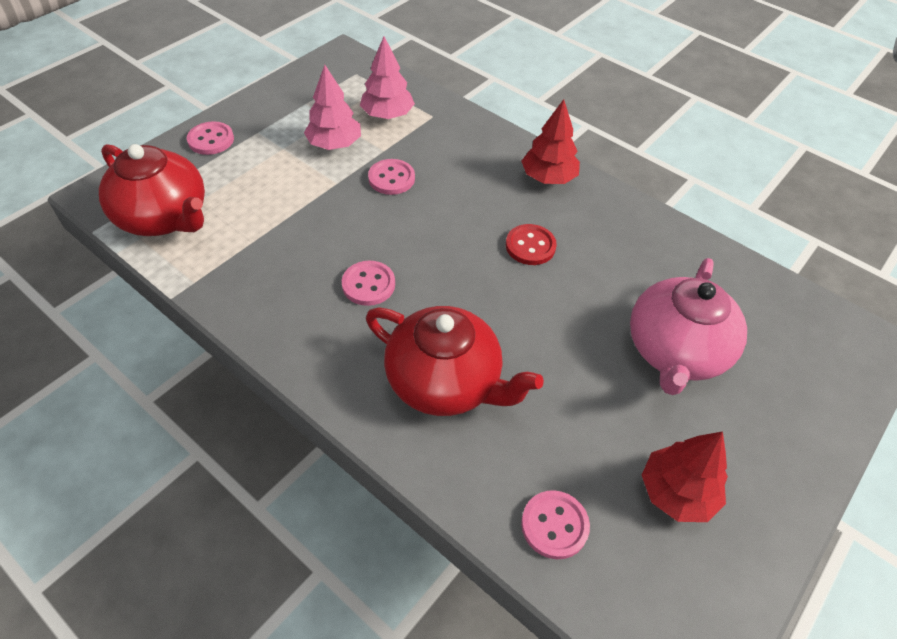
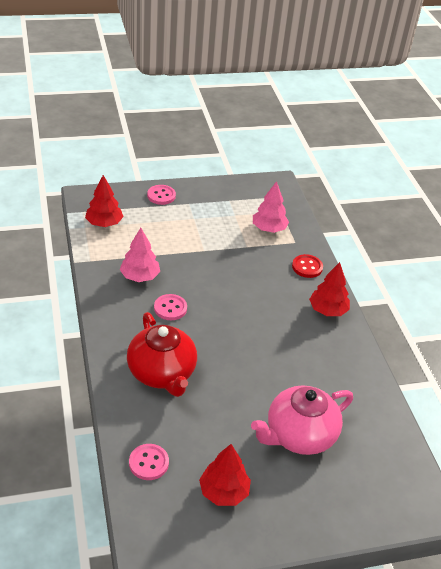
camera: 35 degrees right, 10 degrees down
(164, 218) = (104, 223): red teapot -> red tree
(334, 144) = (223, 230): pink tree -> pink tree (140, 276)
(391, 178) = (236, 263): pink button -> none
(530, 246) = (276, 339): red button -> red button (307, 267)

